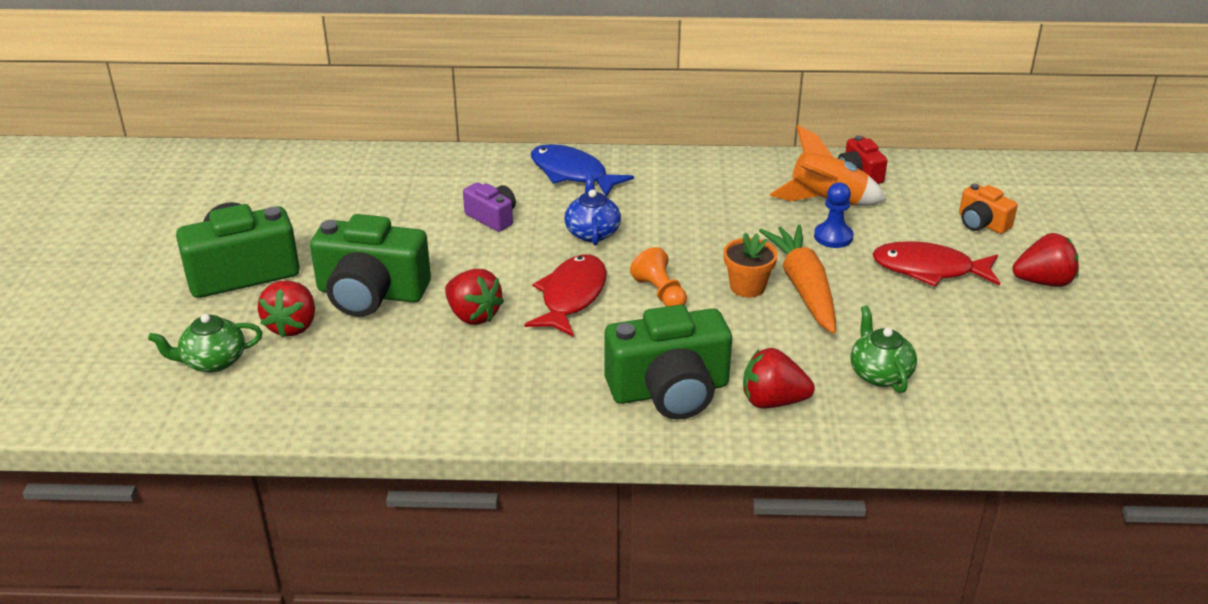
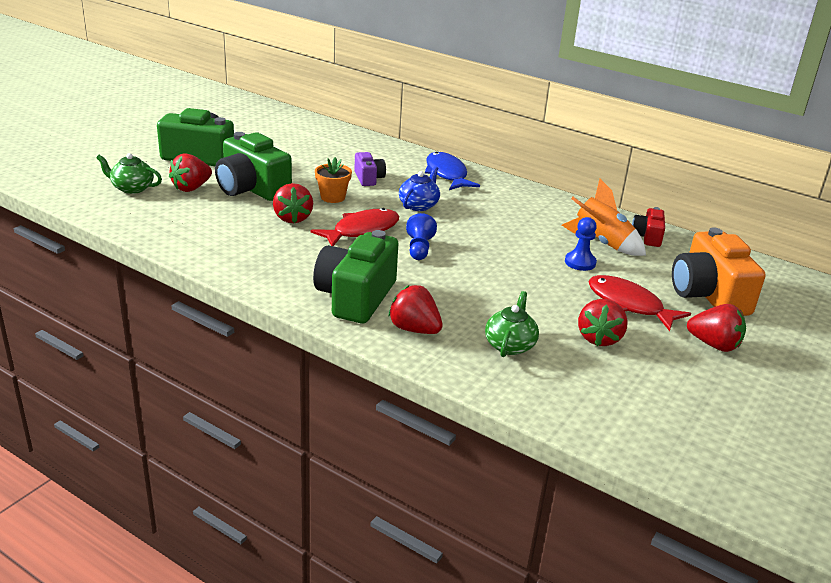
camera: 30 degrees right, 5 degrees down
(660, 293) = (419, 248): orange pawn -> blue pawn
(669, 390) = (356, 297): green camera -> green camera turned 90 degrees clockwise
(747, 287) = (481, 266): orange flower pot -> orange flower pot (333, 197)
(804, 288) = (520, 281): orange carrot -> none
(946, 324) = (599, 338): none -> red strawberry
(982, 223) = (708, 295): orange camera -> orange camera, size x1.93

